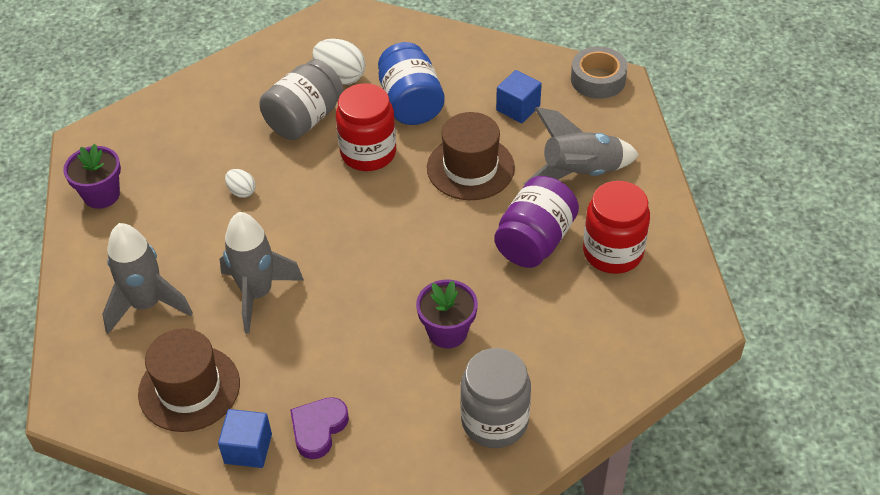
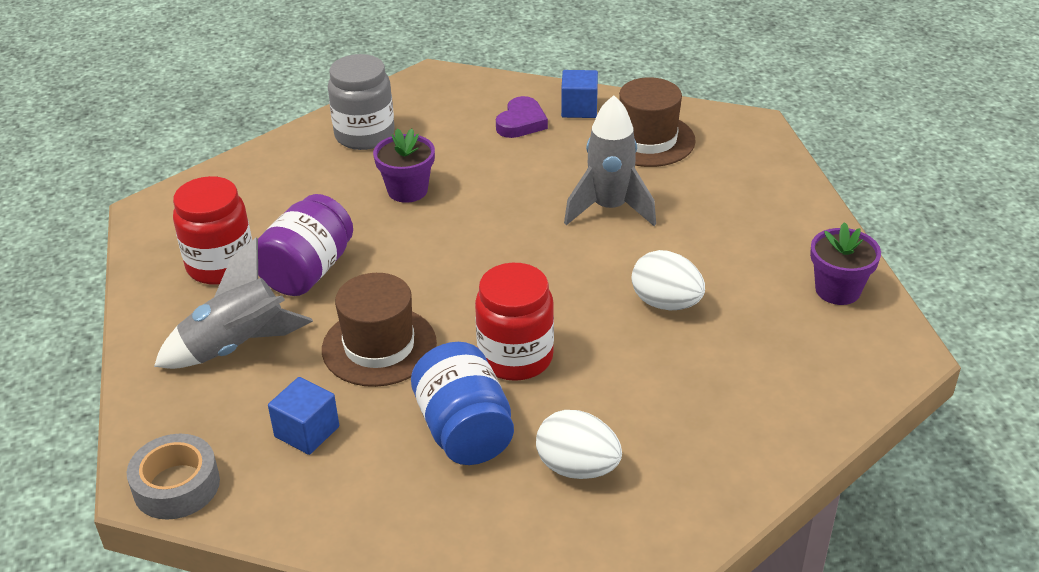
camera: 175 degrees right, 10 degrees down
(147, 305) = (721, 194): grey rocket -> none
(241, 191) = (666, 303): white egg -> white egg, size x1.79
(304, 119) = (614, 398): grey jar -> none

